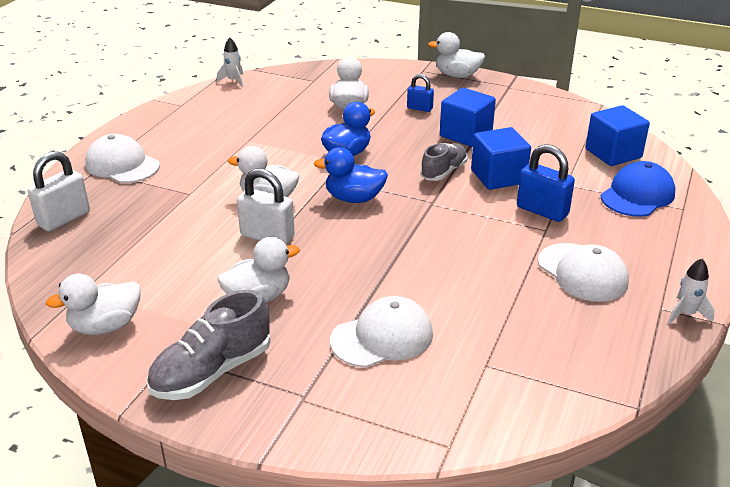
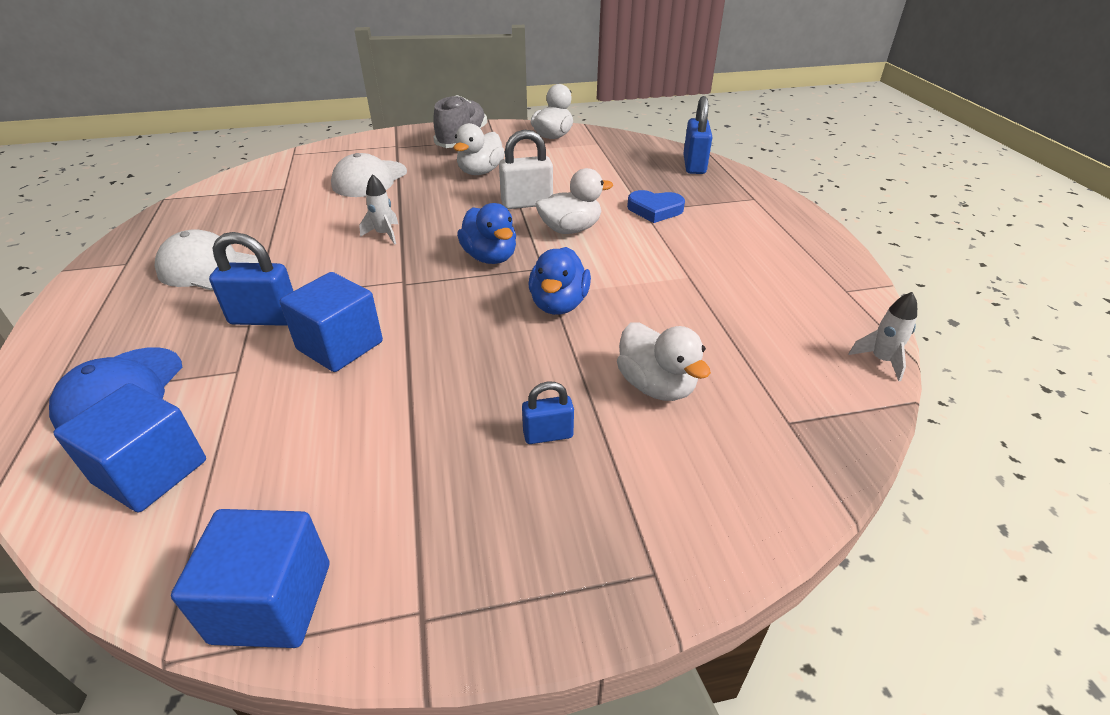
camera: 145 degrees right, 5 degrees up
(64, 219) = (694, 165): white padlock -> blue padlock
(122, 165) = (745, 210): white cap -> none
(182, 190) = (655, 210): none -> blue heart
(354, 198) = (490, 257): blue duck -> blue duck turned 90 degrees clockwise
(444, 172) = (417, 325): grey shoe -> none
(457, 75) = (566, 596): white duck -> none
(466, 134) = (429, 406): blue cube -> blue cube (272, 602)
(686, 314) = (99, 266): white rocket -> white rocket (384, 234)

